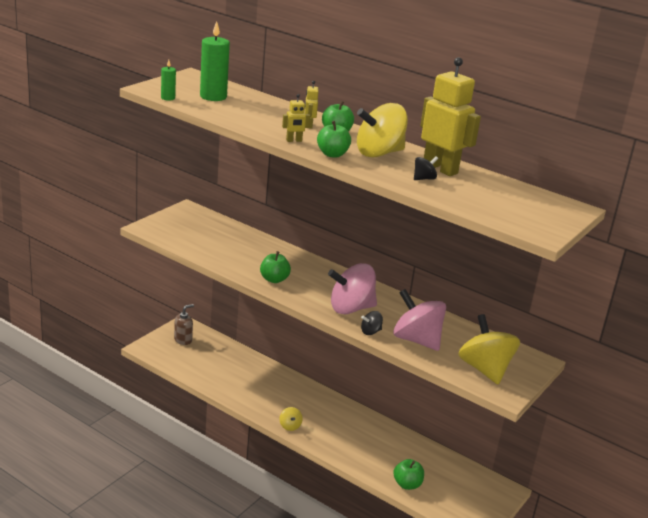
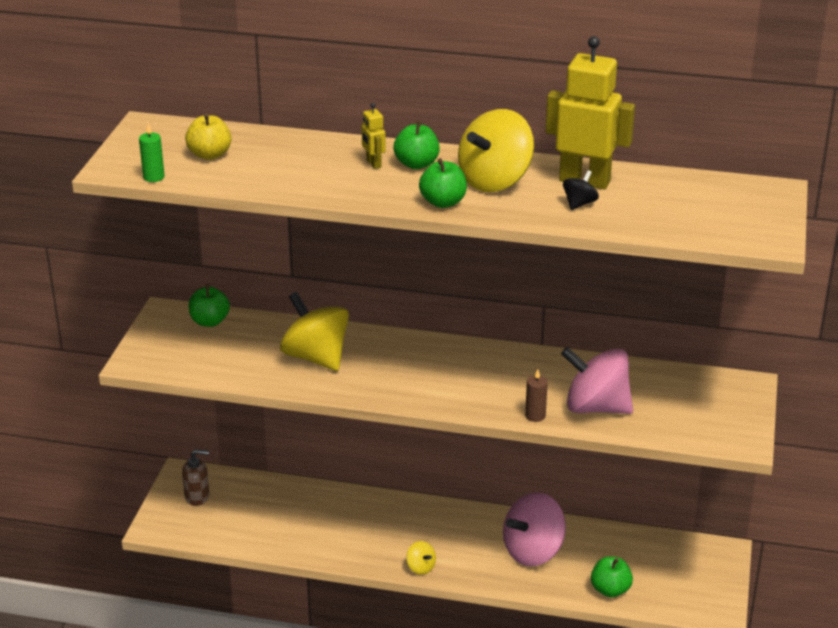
camera: 20 degrees left, 5 degrees up
(183, 340) = (197, 496): brown soap dispenser -> brown soap dispenser turned 60 degrees clockwise
(213, 96) = (209, 155): green candle -> yellow apple
(274, 279) = (363, 383): green apple -> green apple (209, 321)
(294, 140) = (378, 196): yellow robot -> none
(351, 308) = (488, 391): pink spinning top -> pink spinning top (533, 551)
(370, 332) = (535, 416): black spinning top -> brown candle
(484, 369) = (699, 418): yellow spinning top -> yellow spinning top (316, 357)

